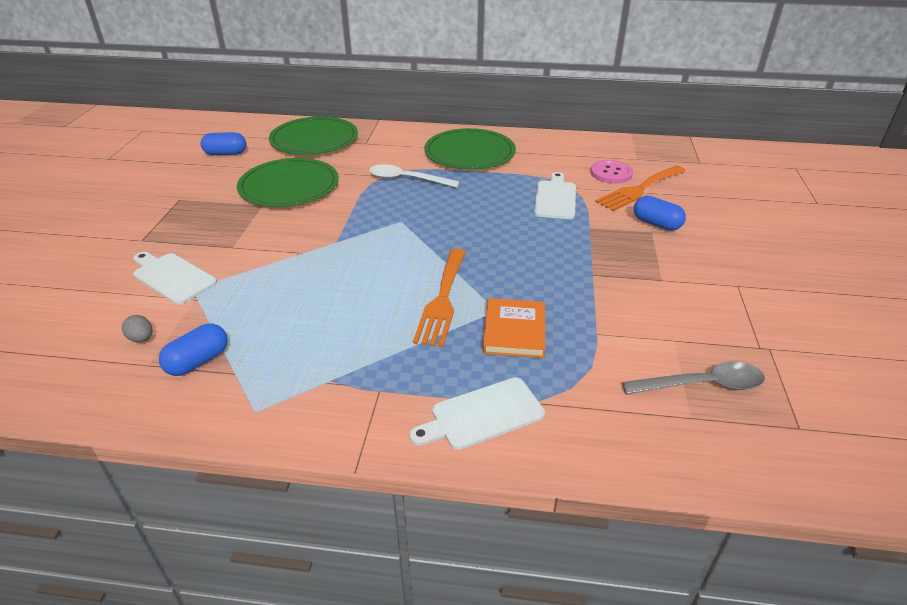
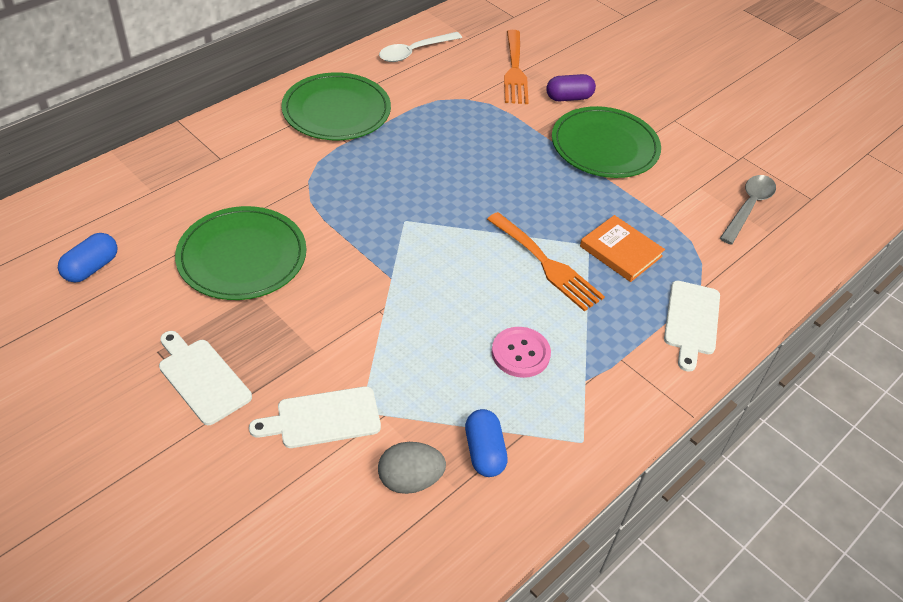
camera: 55 degrees left, 10 degrees up
(141, 339) = (410, 480): grey egg -> grey egg, size x1.71
(314, 140) = (158, 187): green plate -> green plate (604, 146)
(407, 179) = (334, 175): white spoon -> white spoon (414, 52)
(555, 198) = (475, 117): white cutting board -> white cutting board (202, 378)
(611, 173) = (474, 65): pink button -> pink button (520, 353)
(656, 224) = (568, 98): blue capsule -> purple capsule

